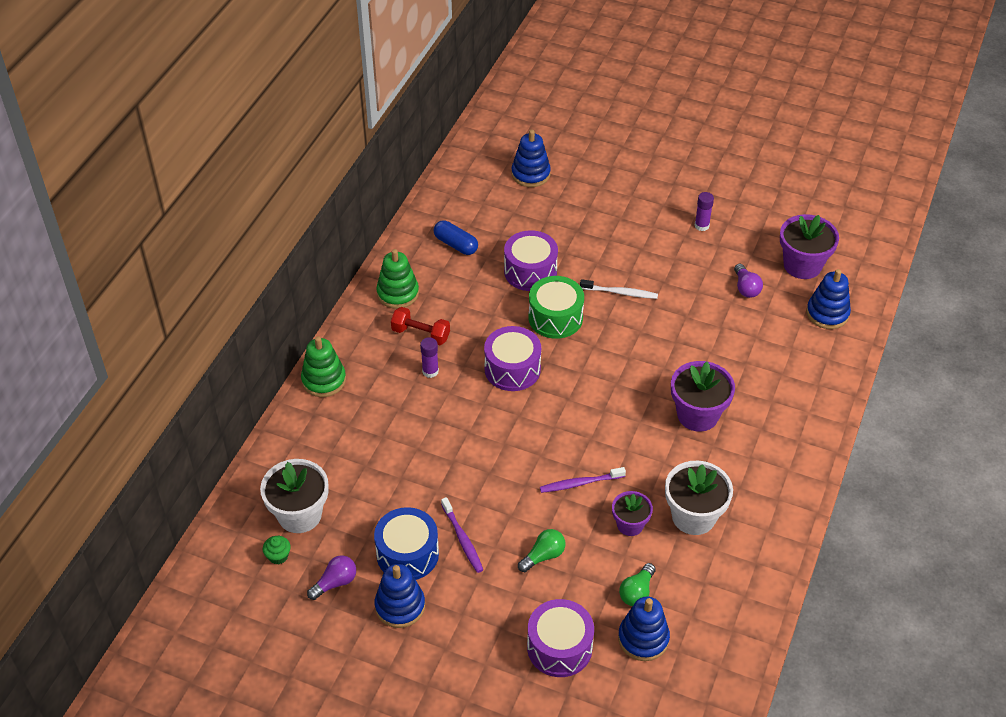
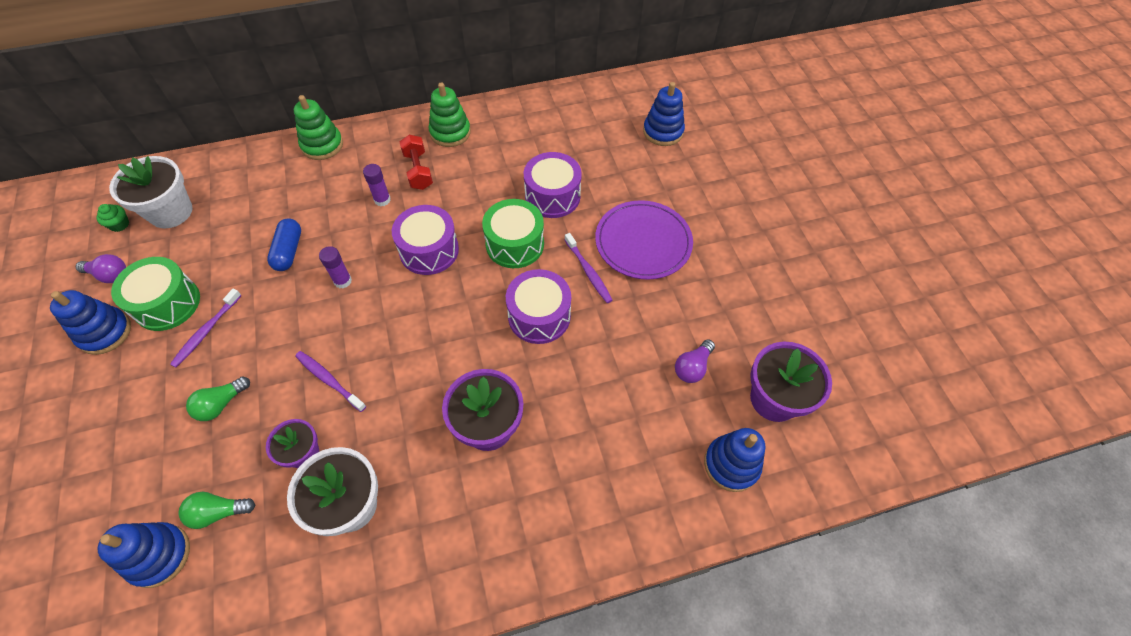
camera: 50 degrees right, 10 degrees up
(407, 554) = (167, 303): blue drum -> green drum
(456, 244) = (536, 134): blue capsule -> blue capsule (289, 251)
(543, 556) = (221, 404): green light bulb -> green light bulb turned 120 degrees clockwise
(559, 647) = (113, 485): purple drum -> purple drum (539, 316)
(620, 293) = (588, 272): white toothbrush -> purple toothbrush
(623, 249) = (643, 242): none -> purple plate
(701, 225) = (735, 282): purple glue stick -> purple glue stick (343, 281)

